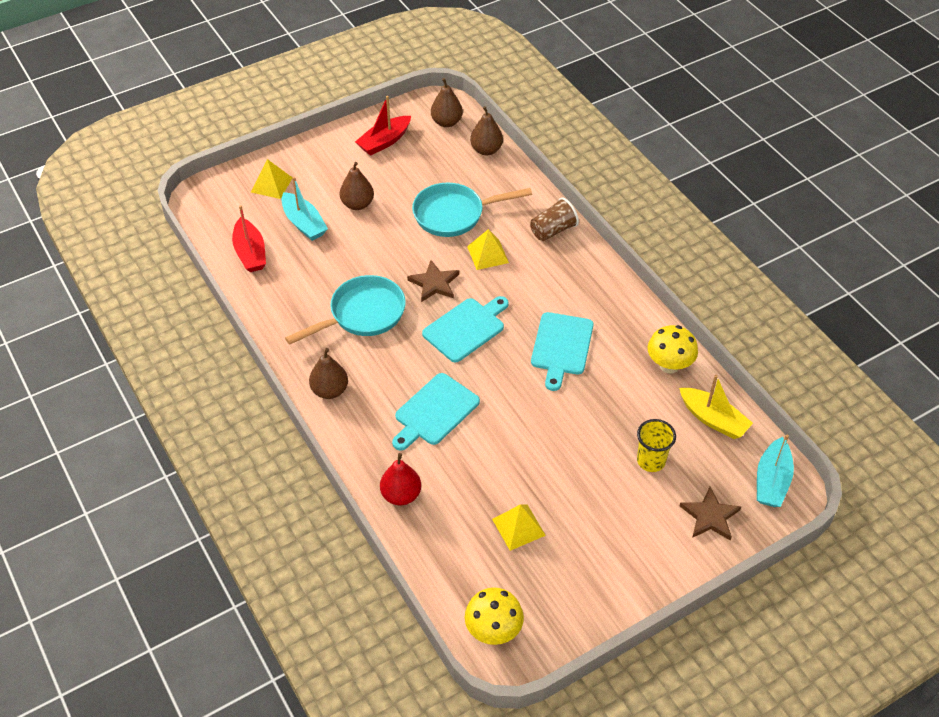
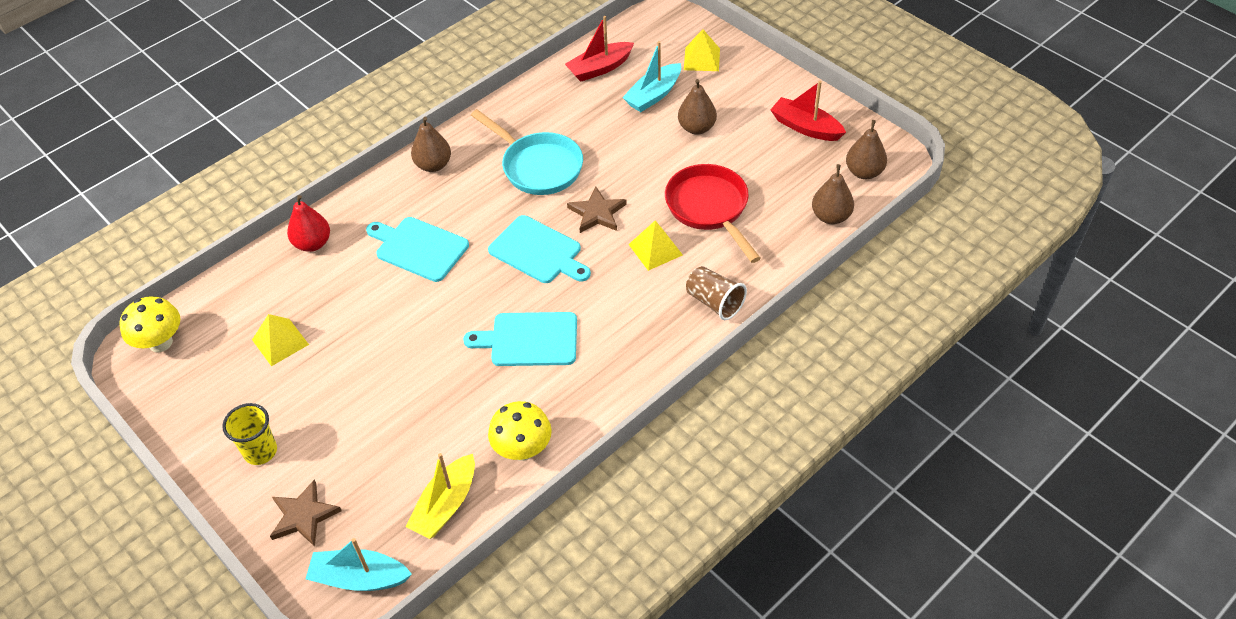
camera: 80 degrees right, 0 degrees up
(454, 214) = (709, 209): turquoise pan -> red pan
(651, 461) = (376, 448): yellow cup -> yellow cup (260, 451)

